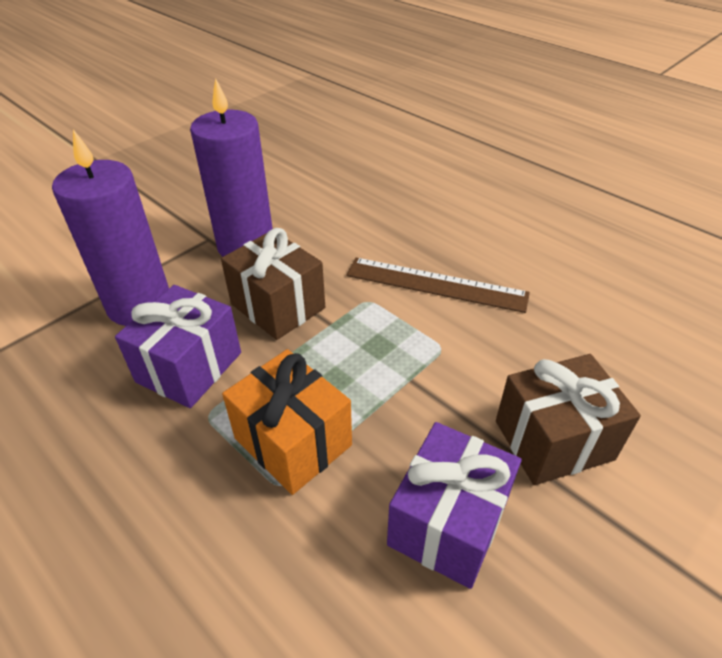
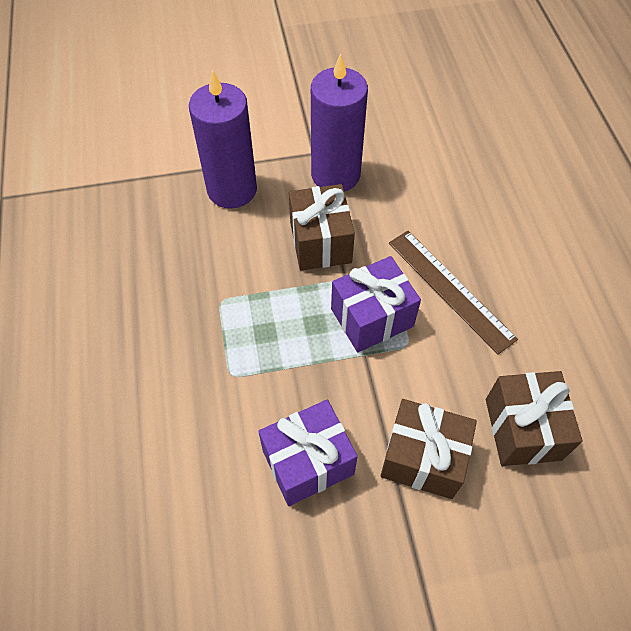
camera: 35 degrees right, 15 degrees up
(189, 367) = (232, 258): purple gift -> purple gift (372, 317)
(293, 441) = (258, 351): orange gift -> none
(606, 359) = (522, 429): none -> brown gift

